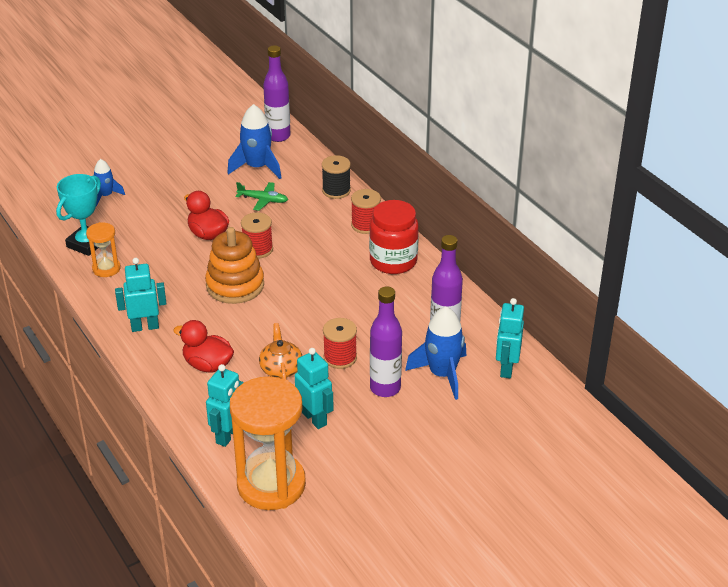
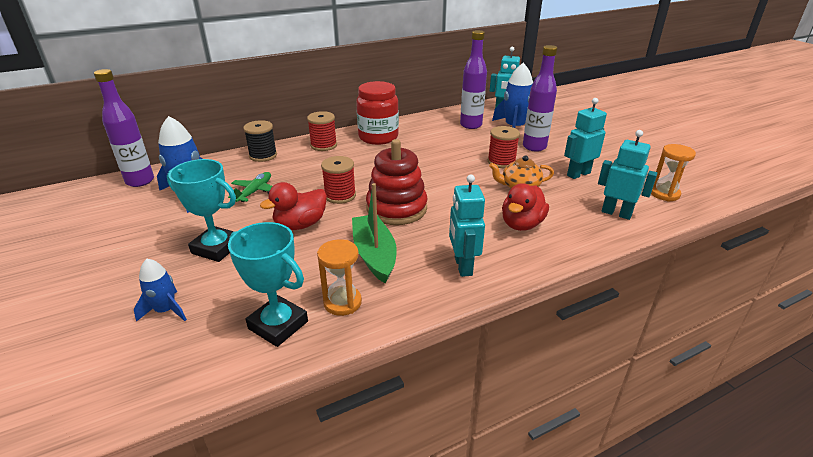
camera: 85 degrees left, 5 degrees down
(163, 278) = (374, 255): none -> green boat
(175, 199) = (216, 248): none -> turquoise trophy
(235, 285) = (396, 208): orange stacking toy -> red stacking toy
(271, 485) = (664, 194): orange hourglass -> orange hourglass, size x0.49

